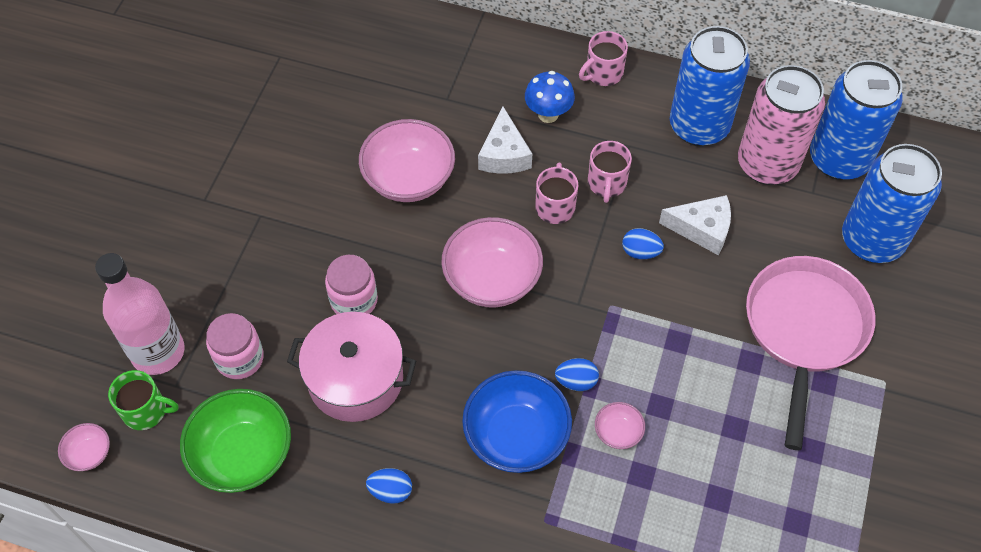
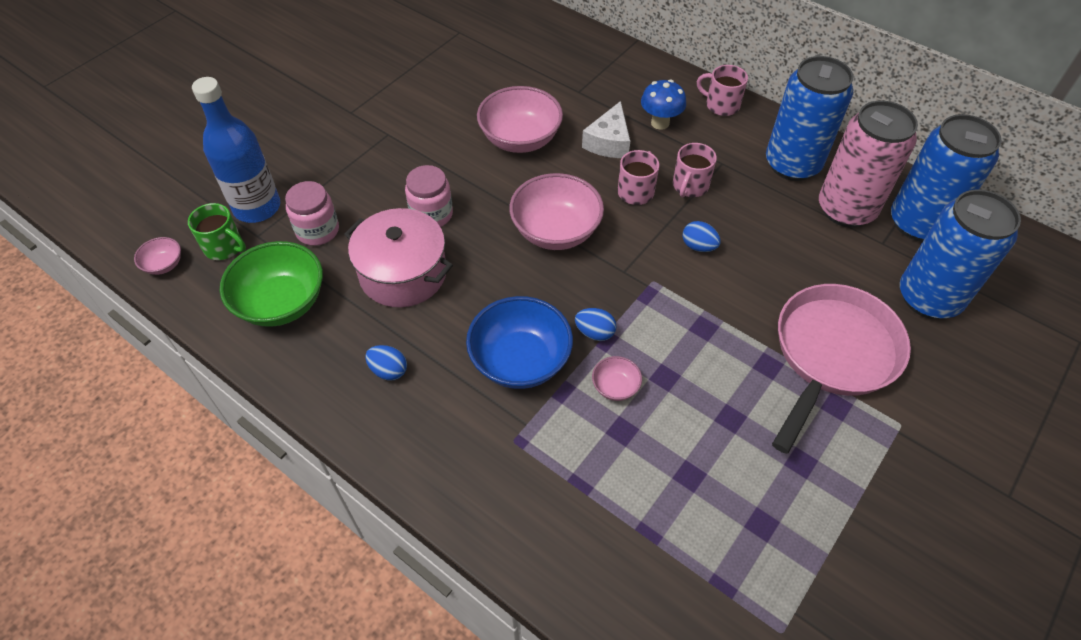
camera: 20 degrees right, 5 degrees down
(158, 352) = (257, 207): pink bottle -> blue bottle
(603, 73) = (721, 105): pink mug -> pink mug turned 45 degrees clockwise
(702, 229) = (763, 244): white cheese -> none

